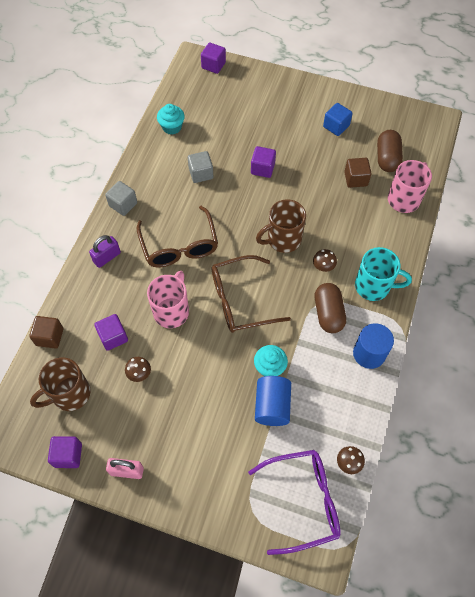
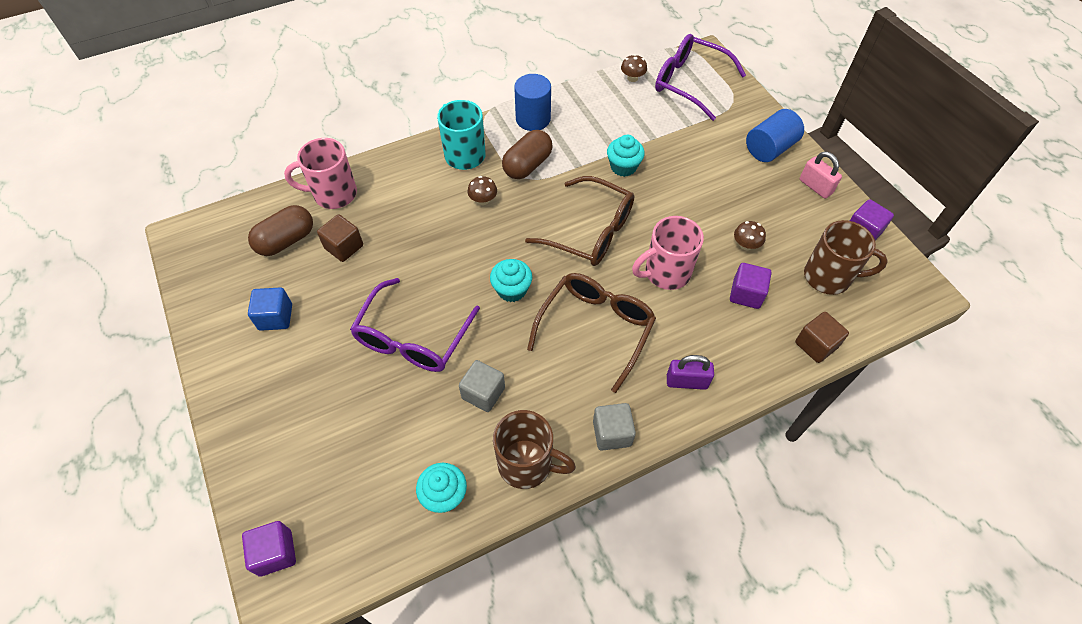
camera: 135 degrees left, 5 degrees down
(244, 229) = (512, 290): none -> turquoise cupcake
(262, 168) = (413, 338): purple cube -> purple glasses
(272, 406) = (651, 143): blue cylinder -> blue cylinder (769, 148)
(283, 239) = (488, 250): brown mug -> brown mug (527, 464)

